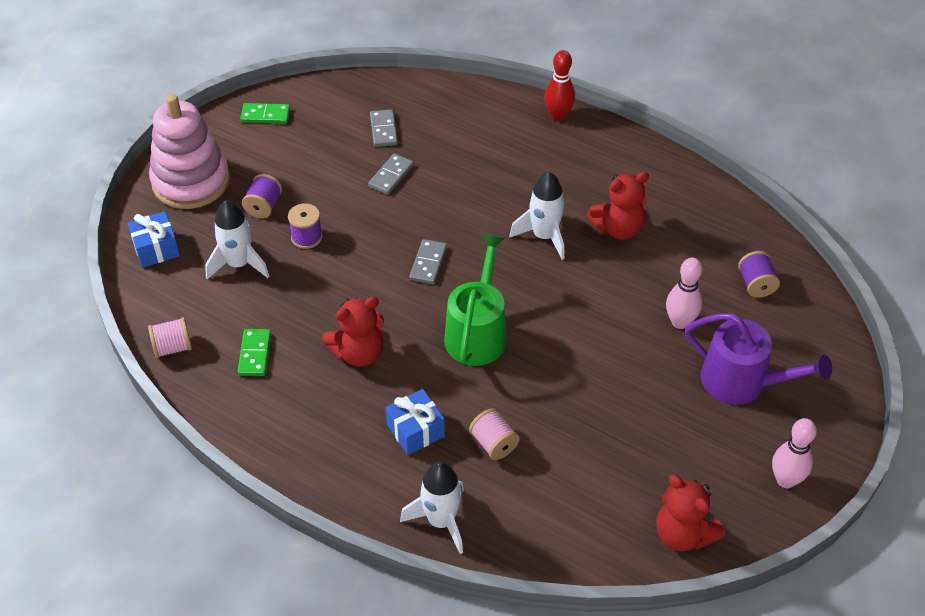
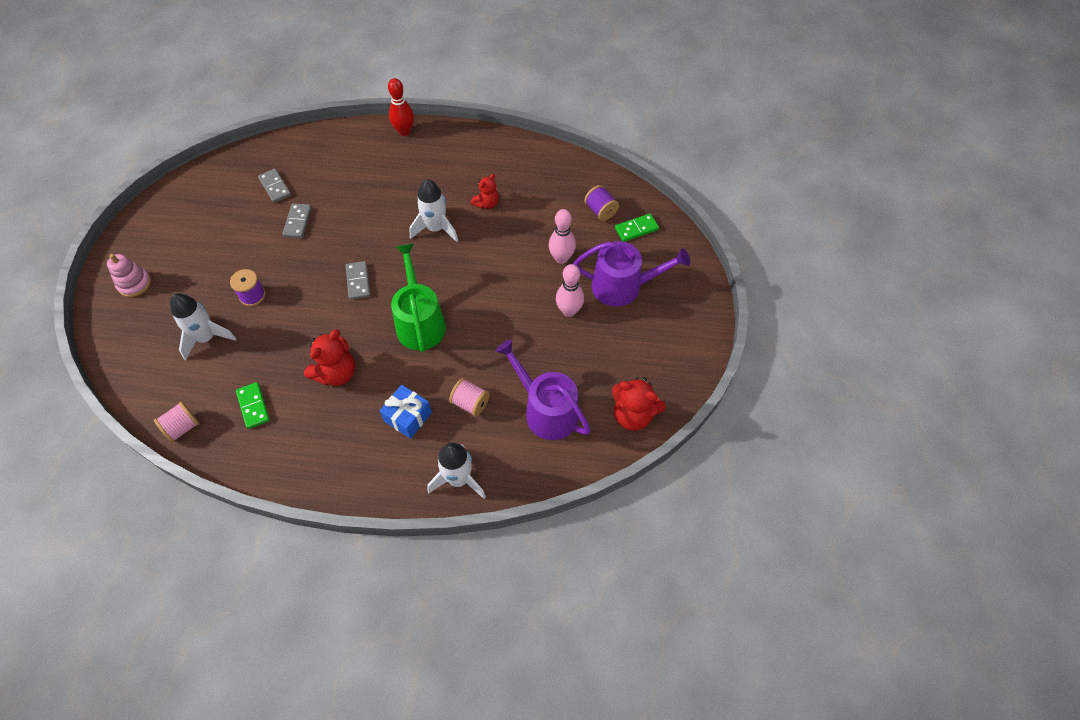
camera: 25 degrees left, 10 degrees up
(156, 249) = (130, 350): blue gift -> none
(191, 181) = (134, 283): pink stacking toy -> pink stacking toy, size x0.50
(264, 206) = (205, 282): purple spool -> none
(265, 115) = (172, 207): green domino -> green domino (636, 229)
(579, 487) = (546, 410): none -> purple watering can
(618, 228) = (487, 203): red teddy bear -> red teddy bear, size x0.62
(785, 480) = (683, 346): pink bowling pin -> pink bowling pin (569, 311)

